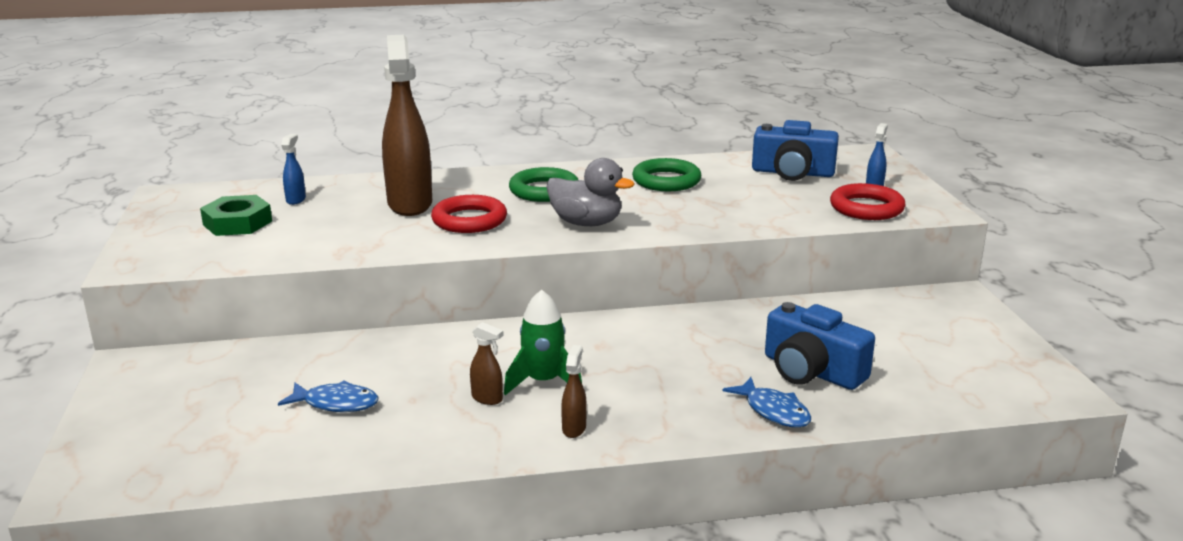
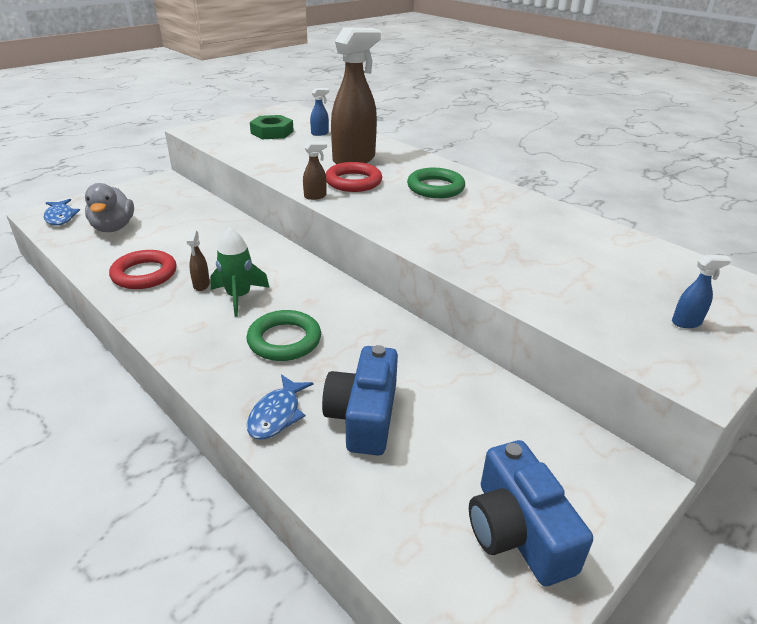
camera: 55 degrees right, 10 degrees up
(336, 403) = (161, 242): blue fish -> blue fish (60, 217)
(574, 428) = (185, 329): brown spray bottle -> brown spray bottle (315, 196)
(586, 223) = (400, 217): grey duck -> grey duck (113, 227)
(666, 181) = (525, 222): green ring -> green ring (284, 340)
(792, 173) = (642, 270): blue camera -> blue camera (517, 531)
(866, 208) = (626, 331): red ring -> red ring (144, 274)

